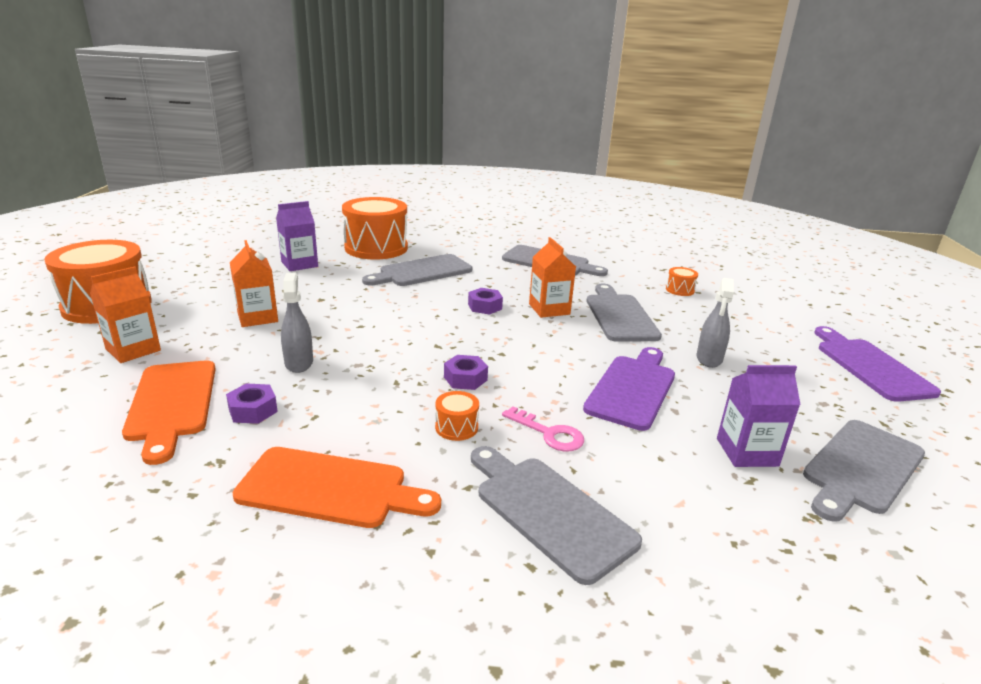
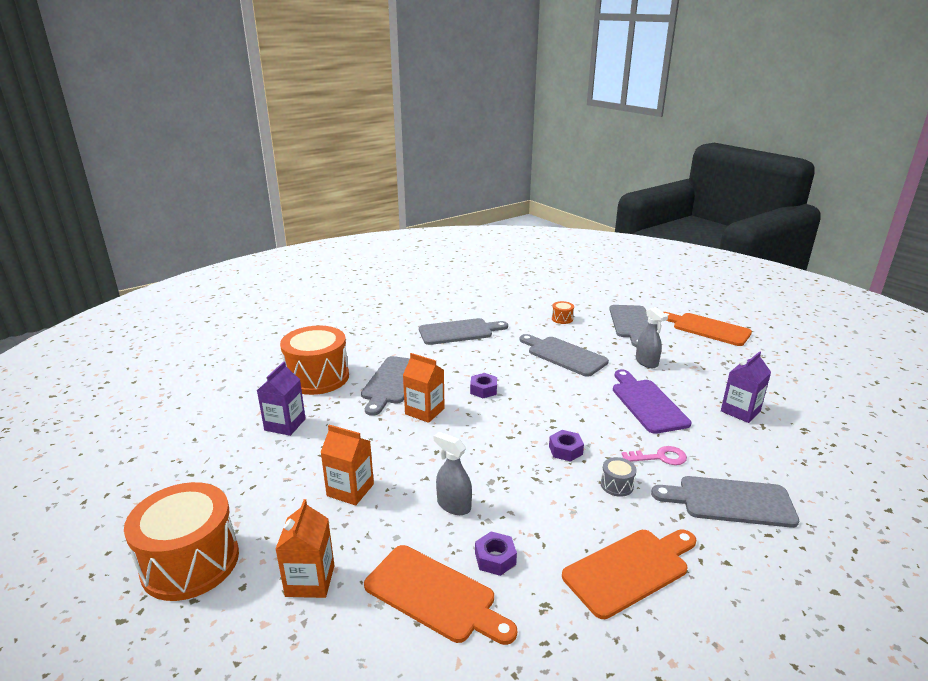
camera: 40 degrees left, 0 degrees up
(456, 427) = (617, 485): orange drum -> grey drum
(549, 309) = (522, 371): orange carton -> orange carton (424, 411)
(861, 468) = (782, 392): grey cutting board -> grey cutting board (632, 323)
(870, 366) = (707, 329): purple cutting board -> orange cutting board

